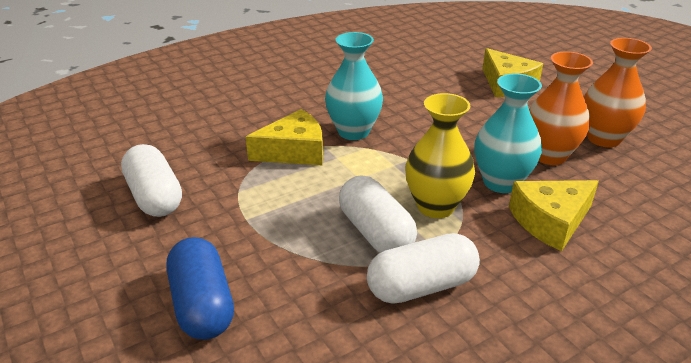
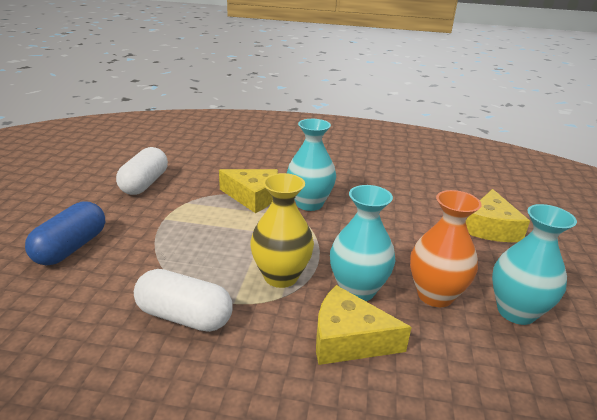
camera: 40 degrees right, 5 degrees down
(376, 232) = (216, 268): white capsule -> none
(603, 138) = (516, 312): orange vase -> turquoise vase

